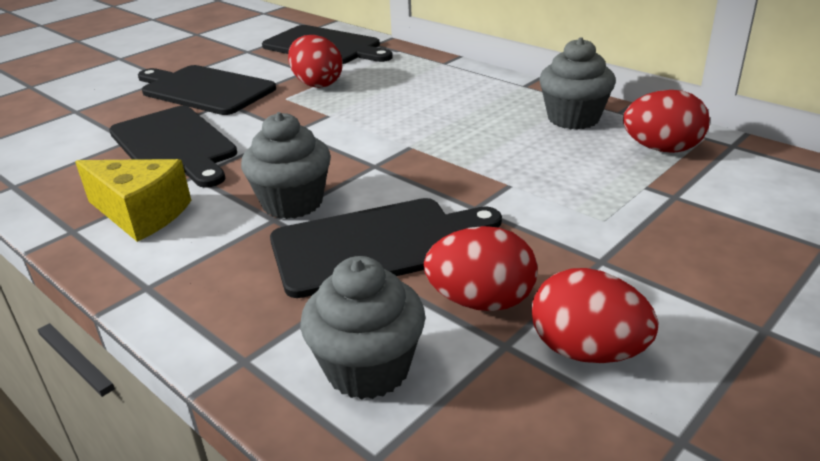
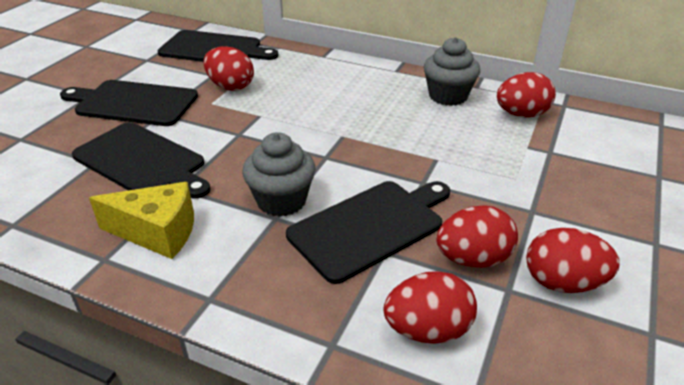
camera: 20 degrees left, 5 degrees up
(368, 369) = (427, 330): grey cupcake -> red egg

